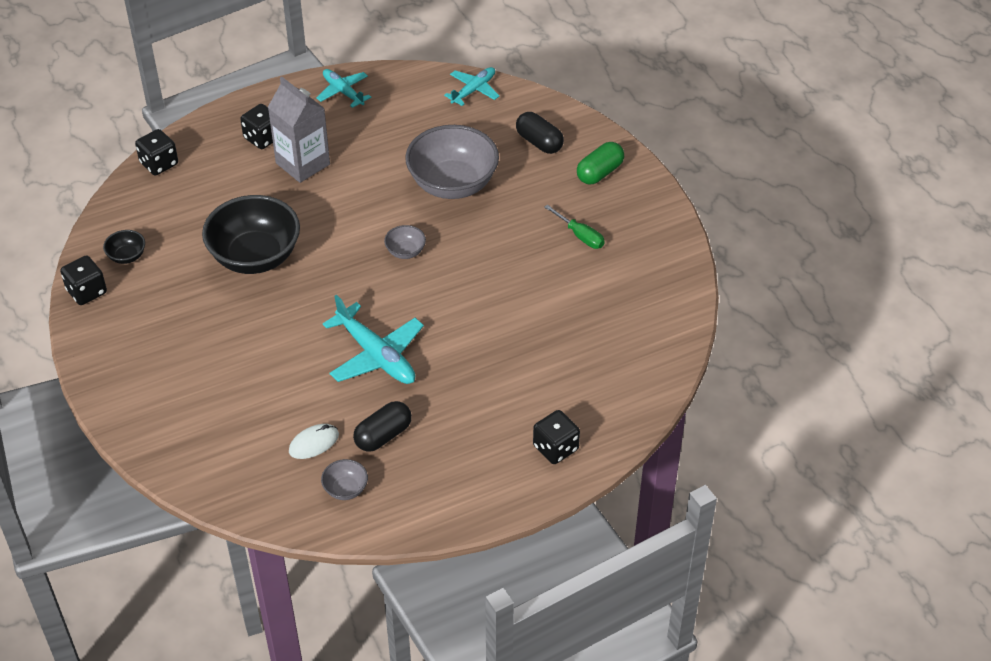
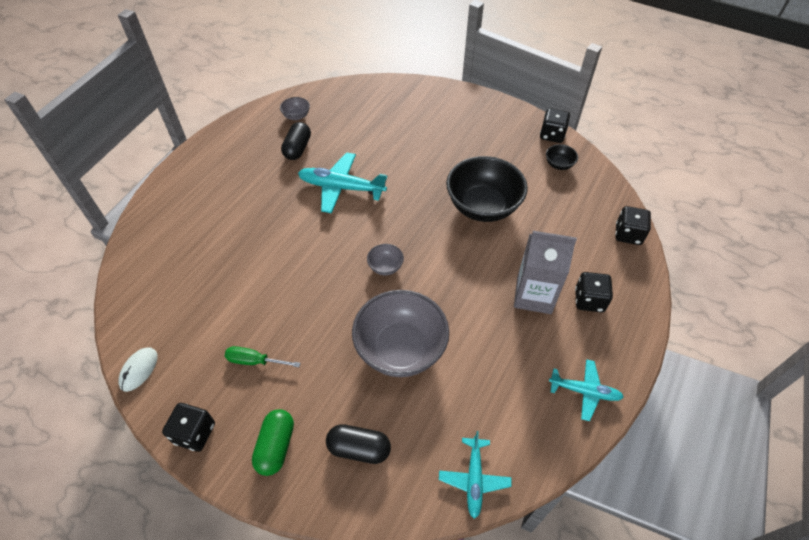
camera: 145 degrees right, 5 degrees up
(314, 443) = (334, 127): white mouse -> white mouse (139, 370)
(555, 448) = (182, 192): black dice -> black dice (194, 433)

